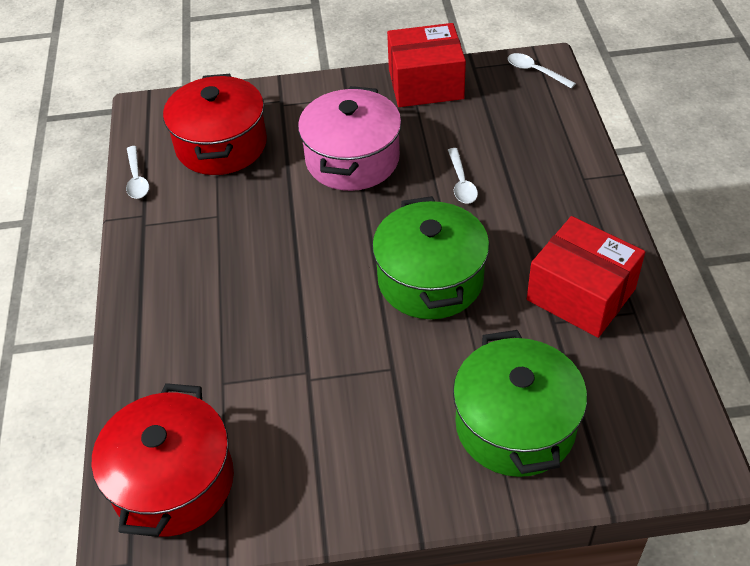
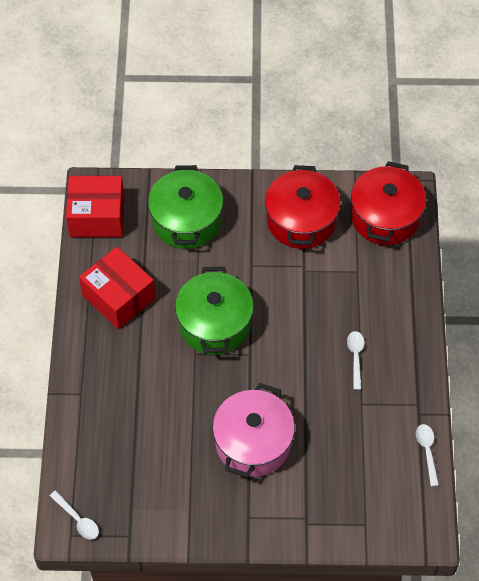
camera: 175 degrees left, 10 degrees up
(221, 145) = (359, 477): red pot -> red pot (301, 220)
(425, 84) = (177, 521): red box -> red box (97, 217)
(461, 182) = (173, 404): white spoon -> white spoon (355, 357)

